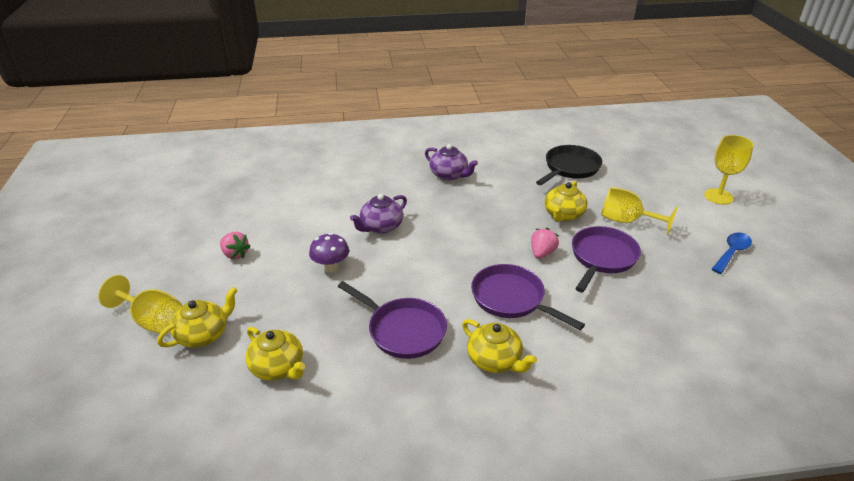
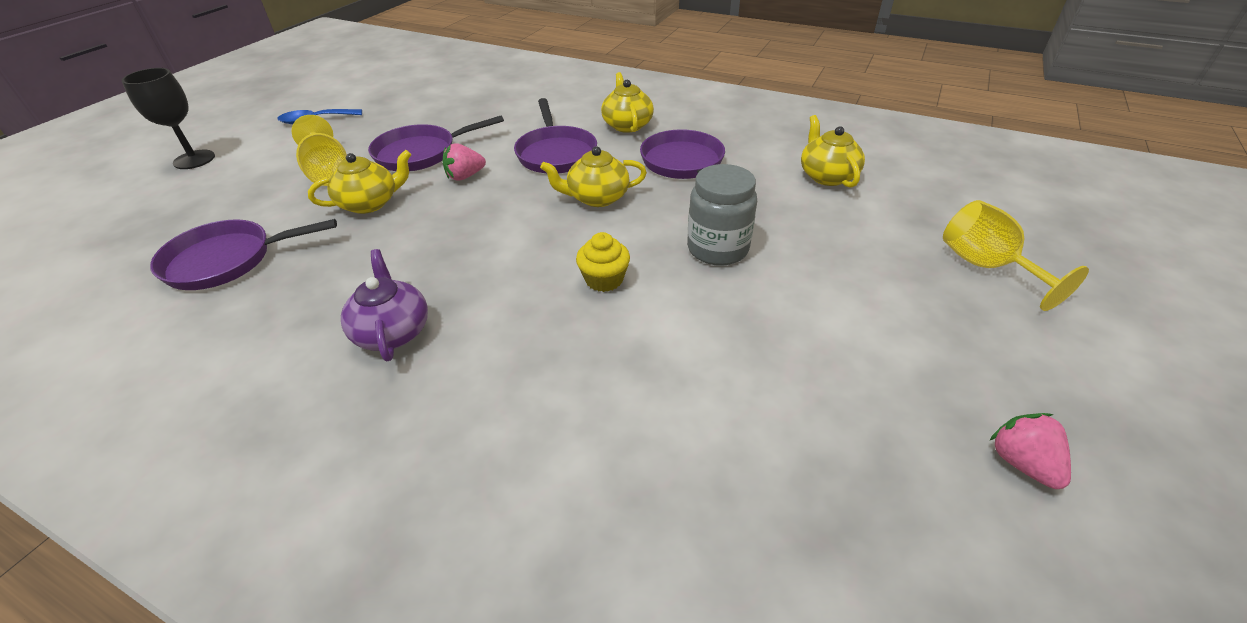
camera: 145 degrees left, 5 degrees up
(203, 335) = (910, 228): yellow teapot -> yellow teapot (597, 198)
(235, 254) = (857, 323): pink strawberry -> pink strawberry (1022, 463)
(331, 267) = (717, 249): purple mushroom -> grey jar
(381, 227) = (604, 279): purple teapot -> yellow cupcake
(570, 168) = (227, 260): black pan -> purple pan
(718, 196) = (194, 159): yellow goblet -> black goblet

